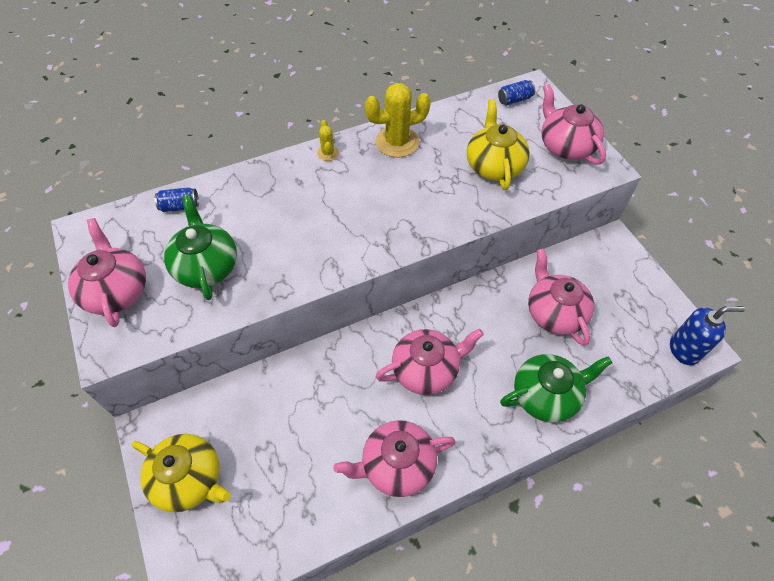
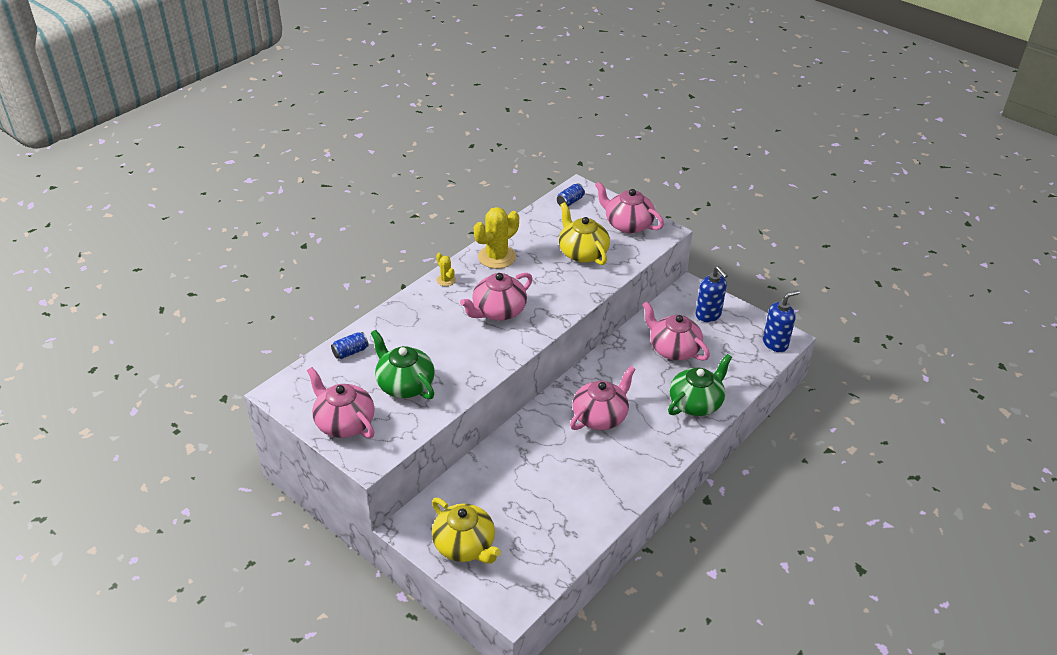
camera: 25 degrees left, 15 degrees down
(189, 479) = (465, 545): yellow teapot -> yellow teapot turned 45 degrees clockwise
(397, 465) = (615, 481): pink teapot -> pink teapot (498, 311)
(618, 283) = (708, 315): none -> blue soap dispenser

